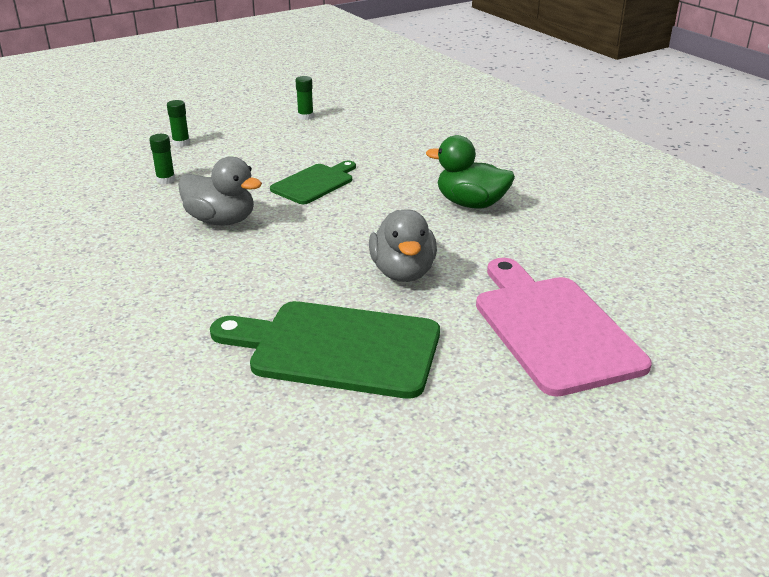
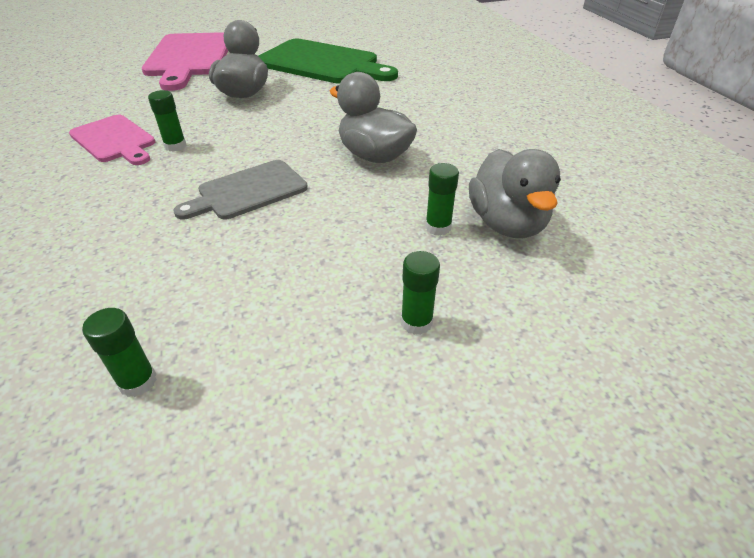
camera: 165 degrees left, 10 degrees up
(114, 187) = (507, 224): none -> grey duck
(314, 183) = (248, 191): green cutting board -> grey cutting board
(409, 206) = (175, 146): none -> green glue stick
(471, 204) = (115, 140): green duck -> pink cutting board

